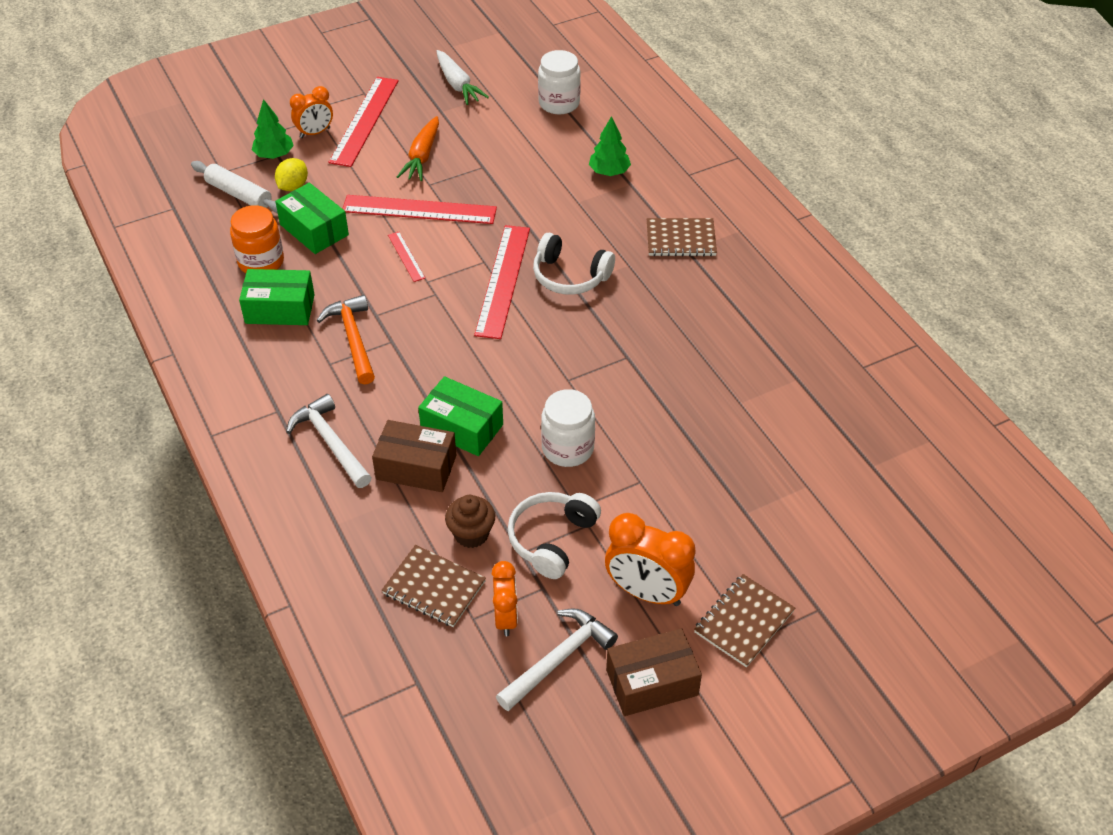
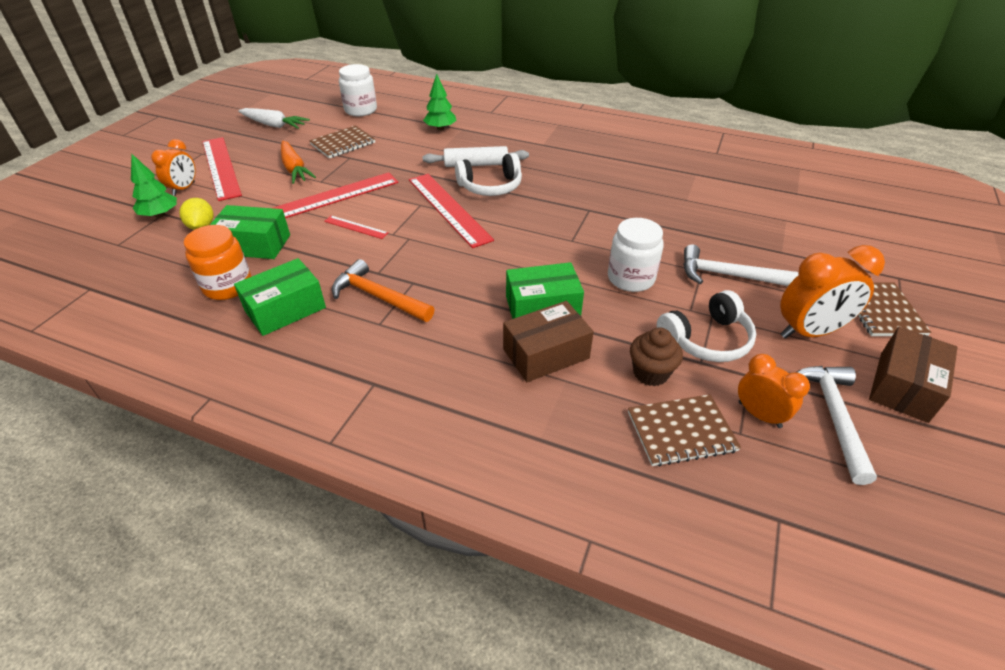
camera: 40 degrees left, 5 degrees down
(239, 194) = (153, 252): white rolling pin -> white rolling pin (476, 164)
(330, 442) = (453, 379): white hammer -> white hammer (727, 275)
(552, 539) = (706, 339): white headphones -> white headphones turned 105 degrees counterclockwise
(681, 239) = (531, 141): brown notebook -> brown notebook (343, 143)

